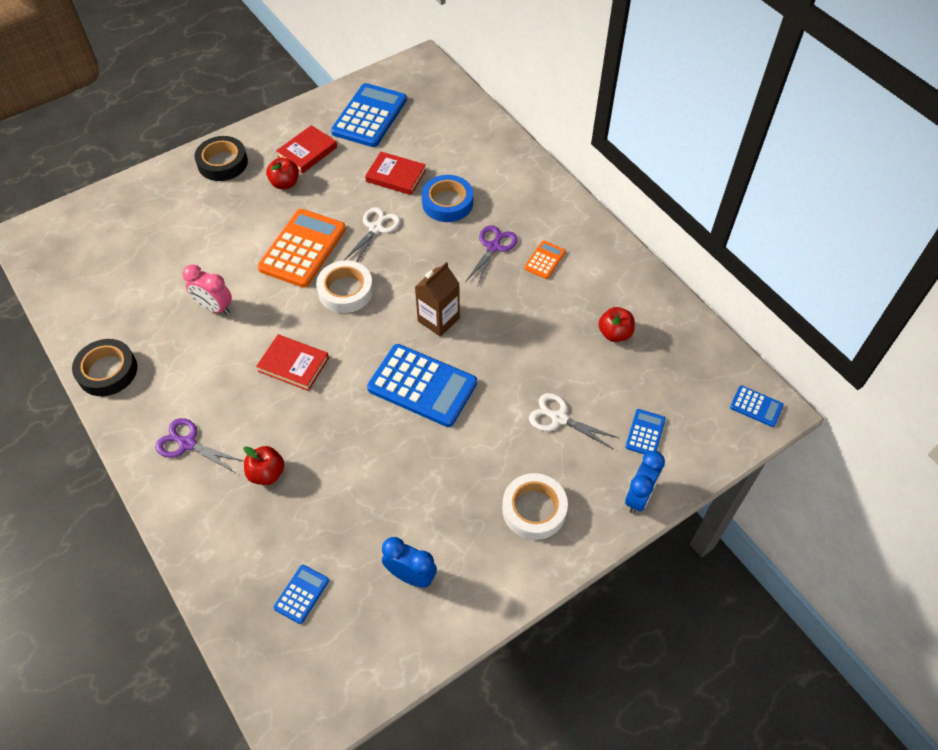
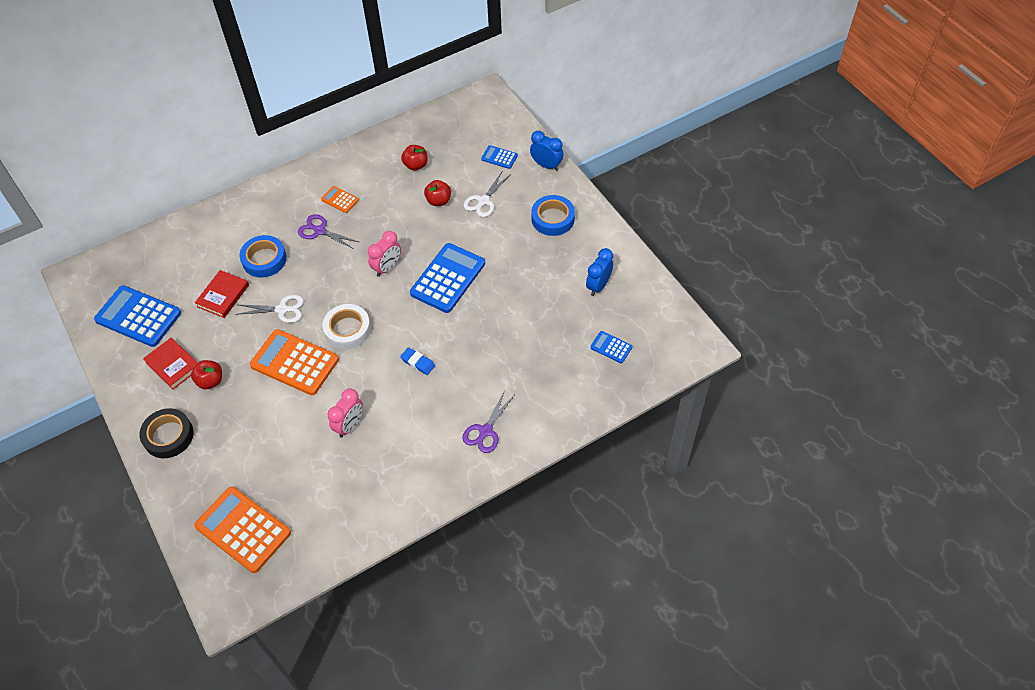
camera: 85 degrees left, 0 degrees up
(105, 235) = (243, 529): none -> orange calculator
(107, 371) = (407, 502): black tape -> none
(267, 473) = (516, 374): red apple -> red apple (438, 201)
(293, 364) = (418, 362): red book -> blue eraser
(376, 228) = (282, 309): white scissors -> white scissors turned 150 degrees clockwise
(438, 319) = (387, 267): brown carton -> pink clock
(534, 509) = (553, 219): white tape -> blue tape
(756, 406) = (484, 101): blue calculator -> none

